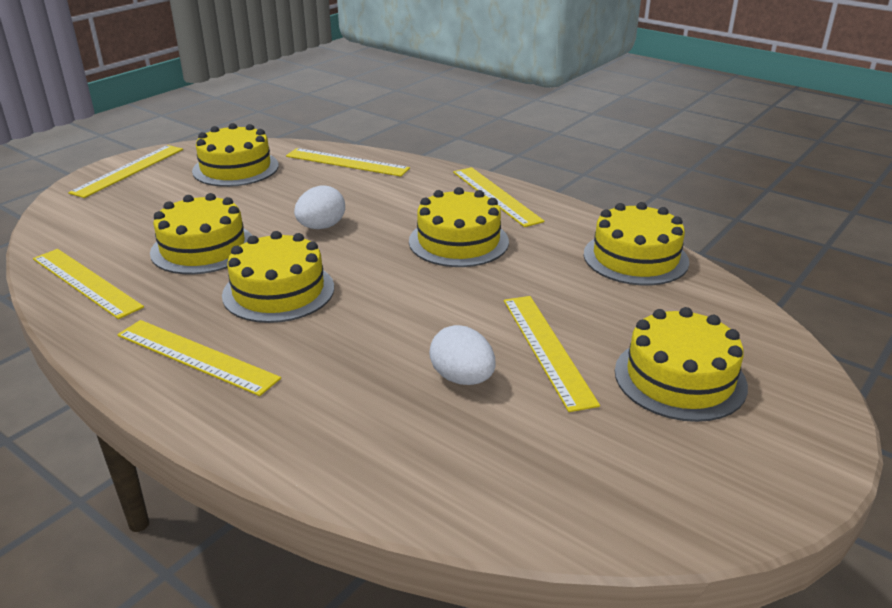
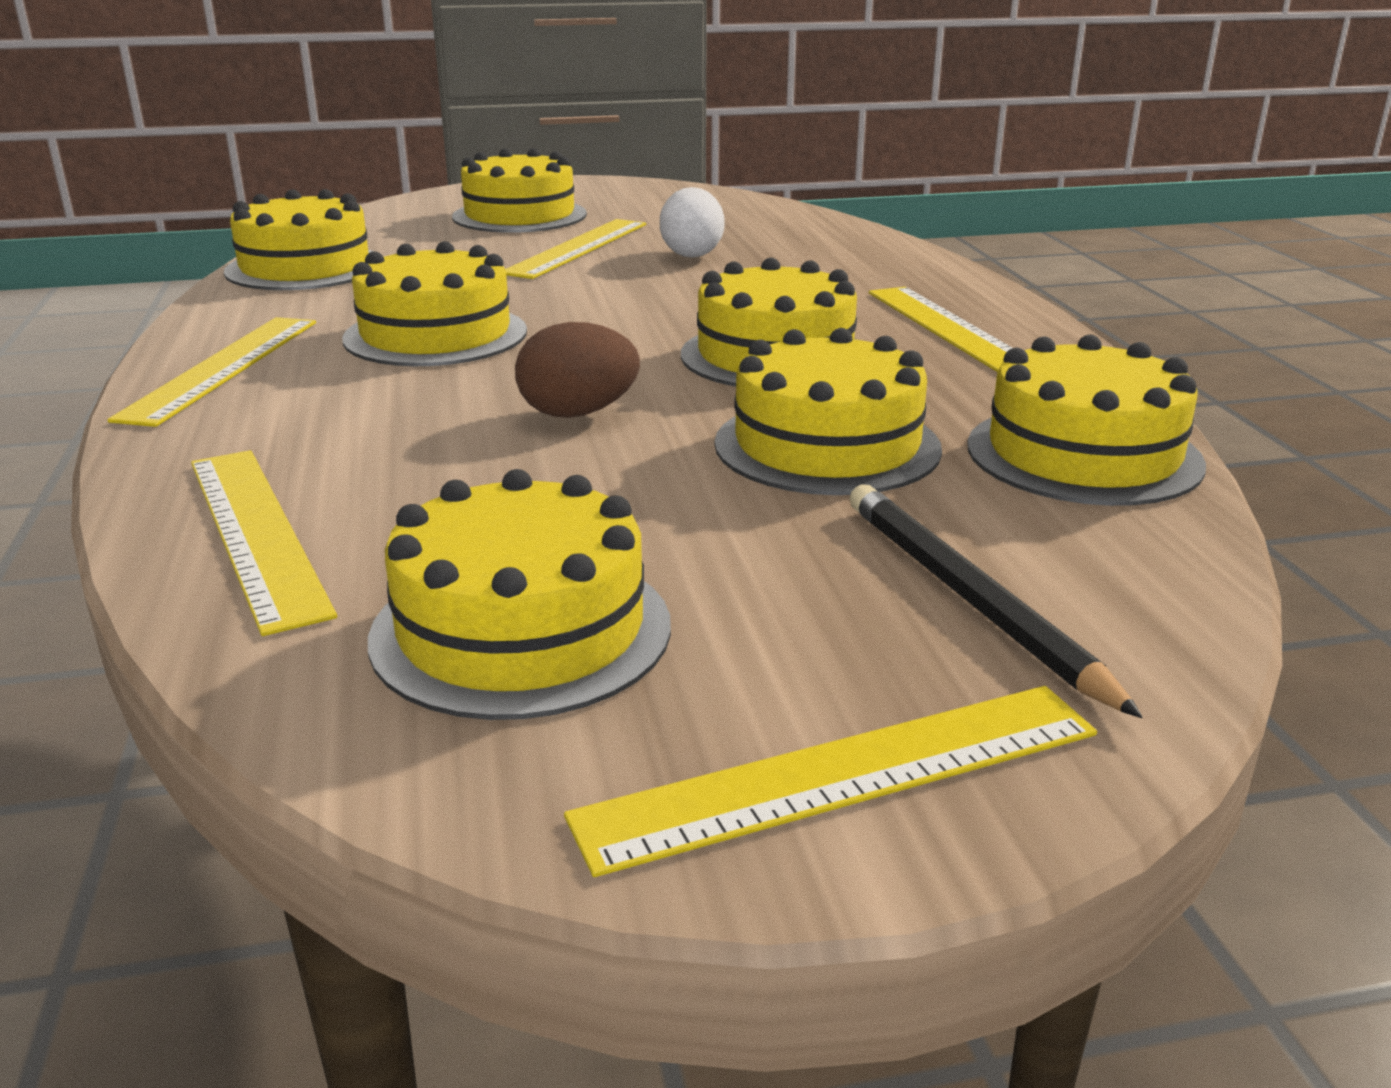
camera: 140 degrees left, 5 degrees down
(86, 282) = (1083, 454): yellow ruler -> yellow cake
(114, 212) = (970, 599): none -> black pencil
(321, 227) = (578, 413): white egg -> brown egg

